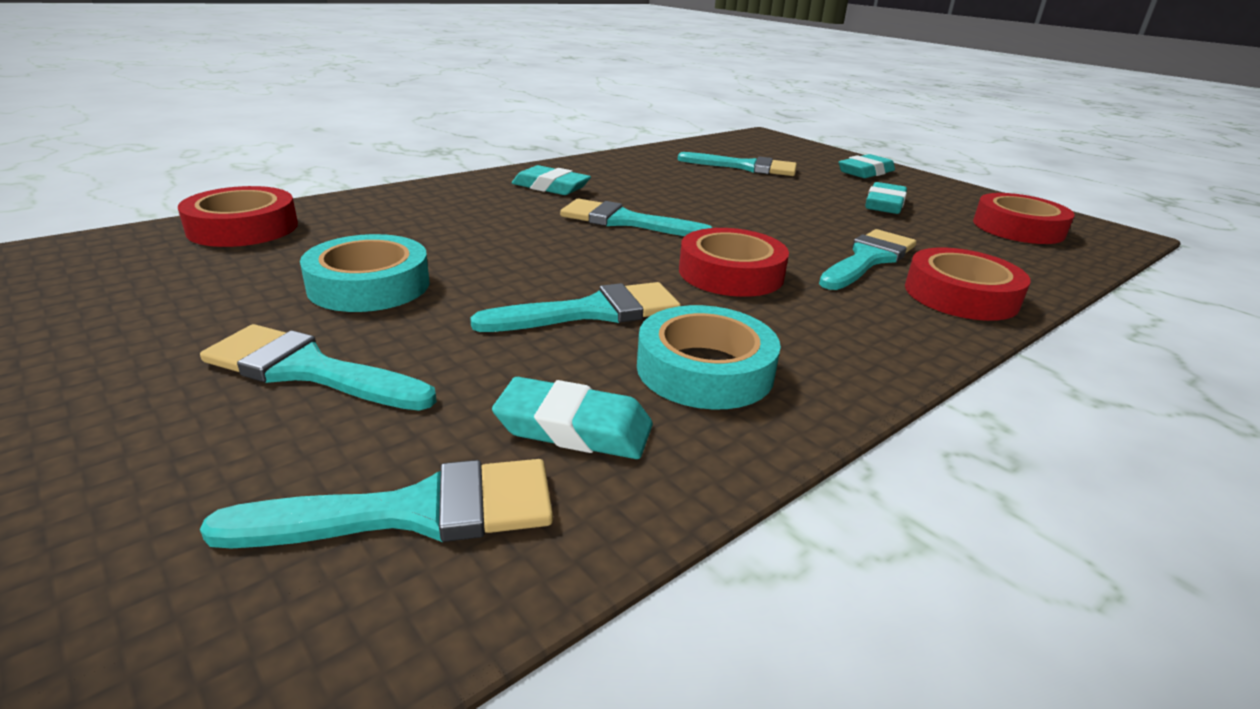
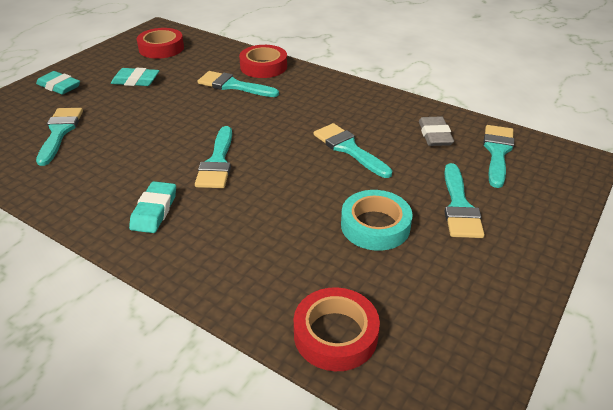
camera: 105 degrees left, 10 degrees up
(415, 512) = (497, 152): turquoise brush -> turquoise brush turned 45 degrees clockwise
(574, 428) = (434, 135): turquoise eraser -> grey eraser
(705, 369) = (375, 116): turquoise tape -> none
(731, 273) = (277, 119): red tape -> none

